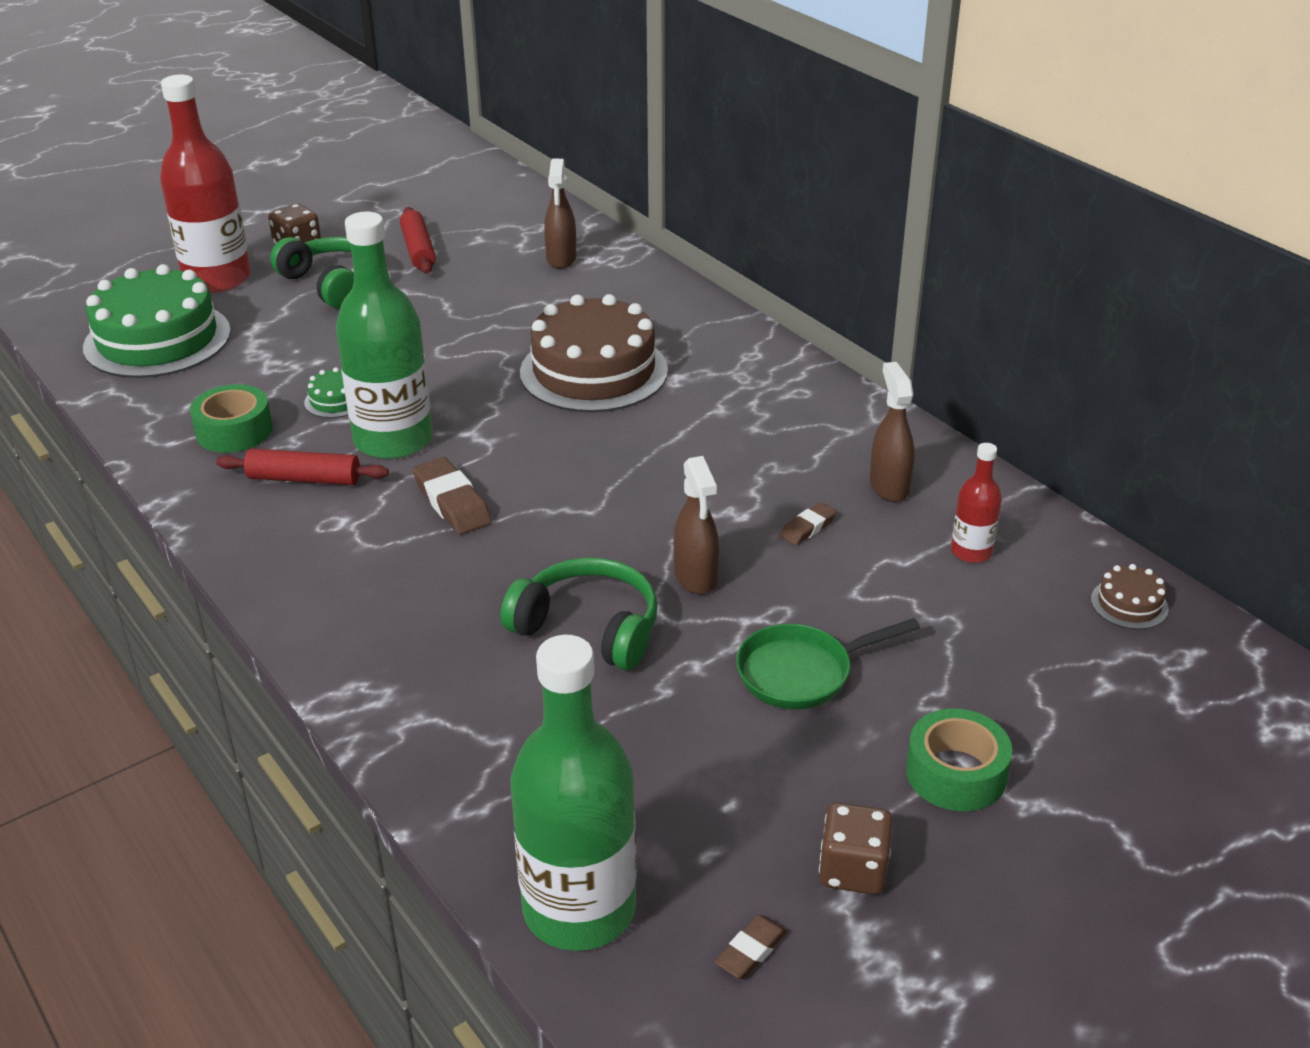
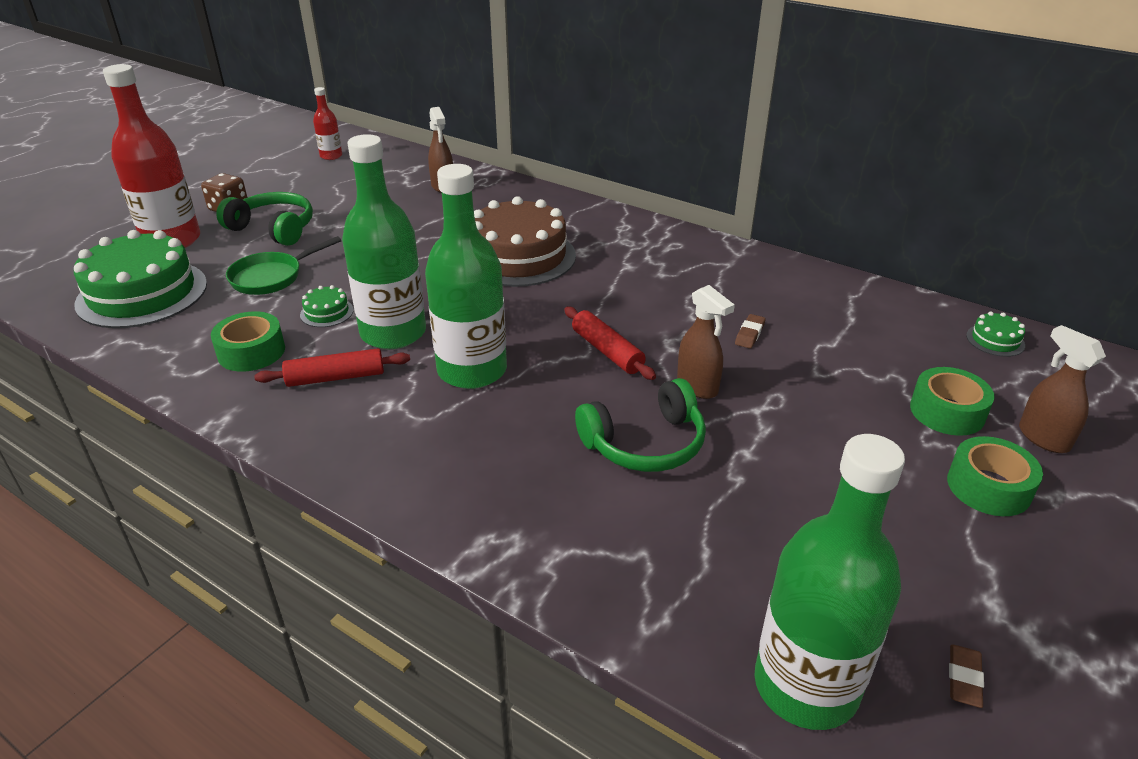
camera: 20 degrees left, 0 degrees up
(418, 250) = (329, 196): red rolling pin -> red rolling pin (607, 351)
(452, 502) = (472, 370): brown eraser -> green bottle
(588, 628) = (645, 443): green headphones -> green headphones turned 150 degrees clockwise
(802, 673) = (826, 439): green pan -> green pan (271, 277)
(853, 870) = (982, 584): brown dice -> none
(889, 486) = (782, 295): brown spray bottle -> brown spray bottle (1043, 438)
(971, 552) = (870, 327): red bottle -> red bottle (331, 156)
(982, 676) = (947, 412): none -> green tape
(1129, 604) = (995, 340): brown cake -> green cake

